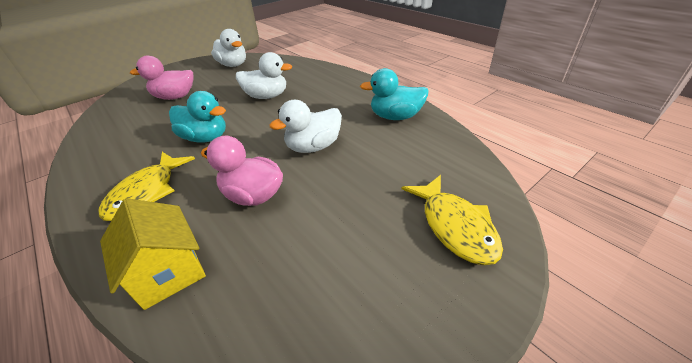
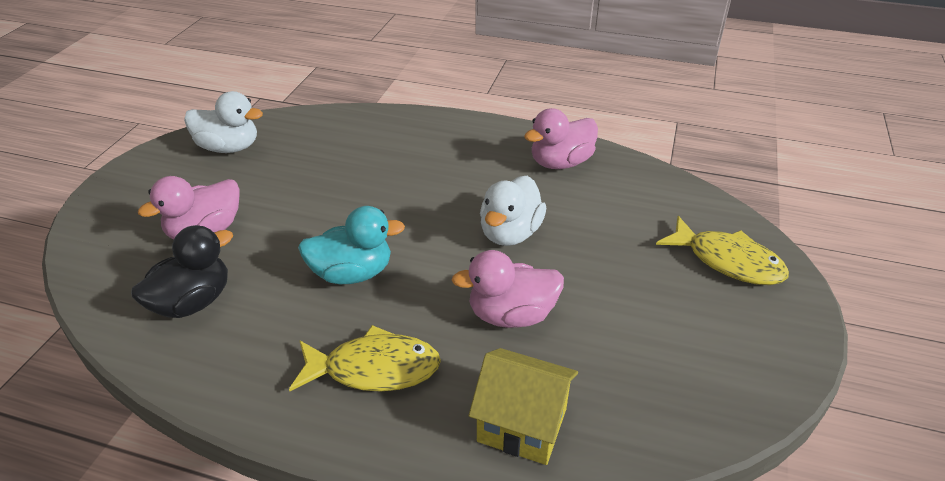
camera: 35 degrees left, 0 degrees up
(127, 126) = (193, 302): none -> black duck
(147, 192) = (374, 369): yellow fish -> yellow fish turned 75 degrees counterclockwise
(266, 96) = (359, 185): white duck -> none
(395, 117) = (560, 163): turquoise duck -> pink duck

